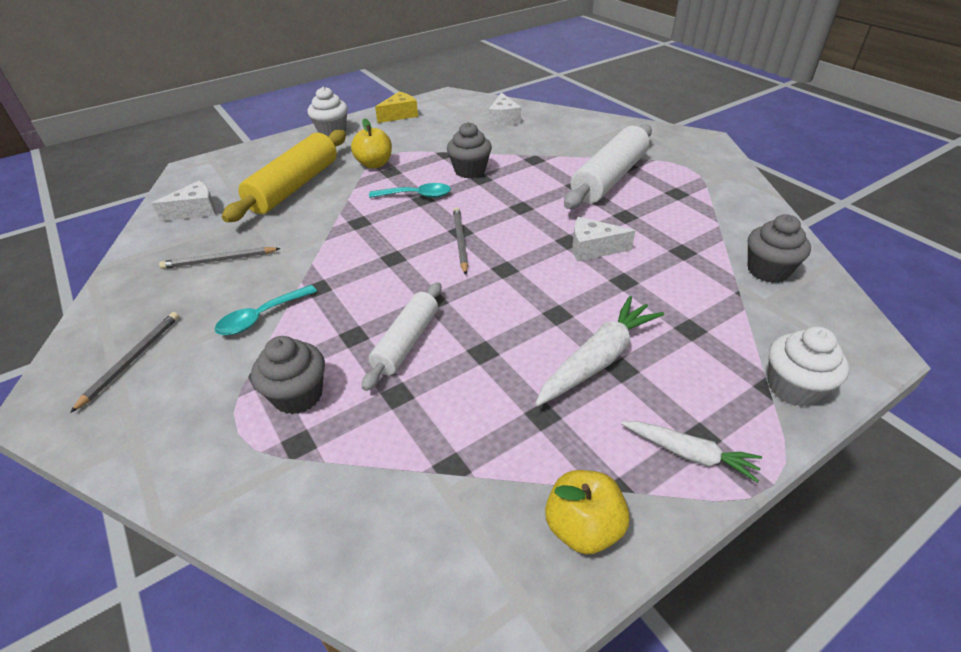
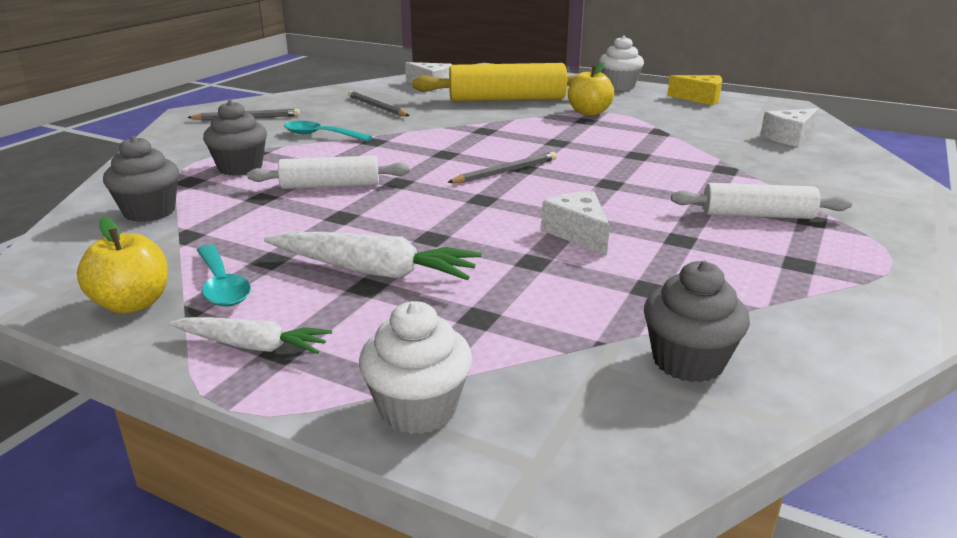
camera: 60 degrees right, 15 degrees down
(416, 195) = (560, 138): turquoise spoon -> turquoise spoon (222, 285)
(470, 171) = (644, 147): grey cupcake -> grey cupcake (149, 212)
(609, 178) = (757, 215): white rolling pin -> white rolling pin, size x0.61
(689, 454) = (252, 346): white carrot -> white carrot turned 75 degrees counterclockwise

